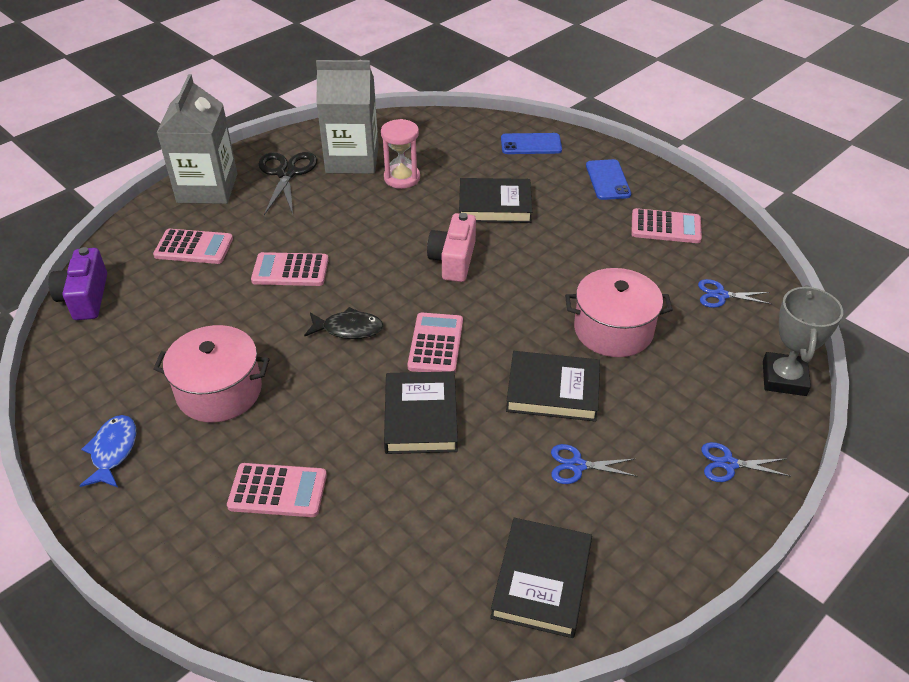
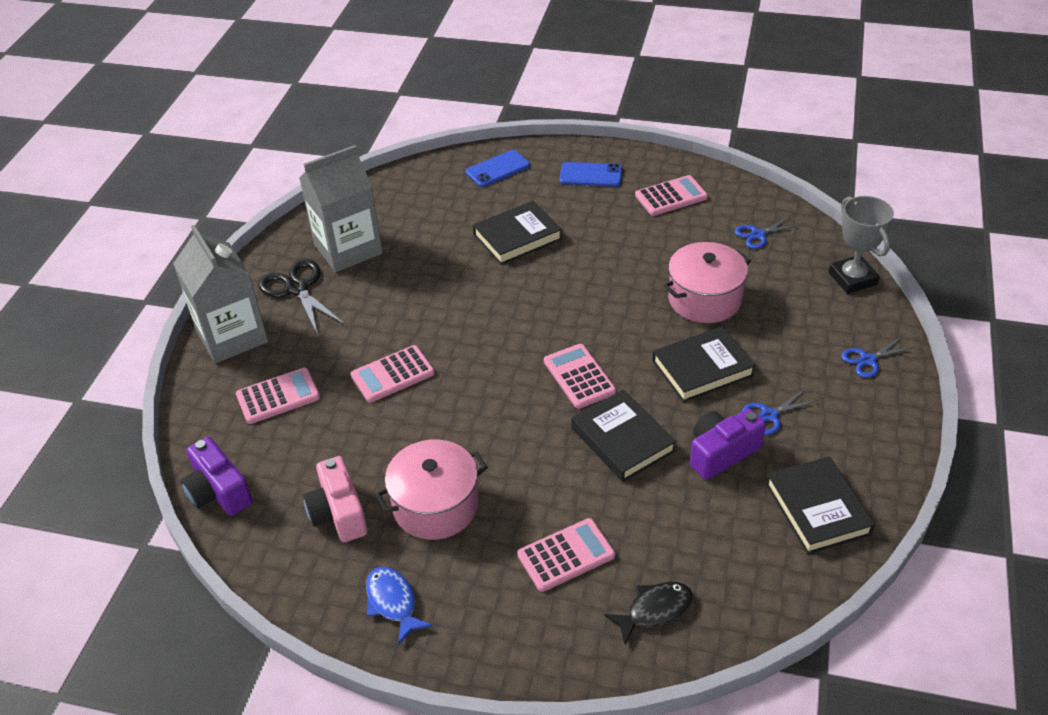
camera: 30 degrees left, 0 degrees up
(348, 329) = (495, 399): black fish -> black fish (654, 610)
(402, 178) = (412, 247): pink hourglass -> none
(453, 260) = (527, 300): pink camera -> pink camera (338, 513)
(498, 476) = (721, 453): none -> purple camera
(607, 180) = (590, 175): blue phone -> blue phone turned 45 degrees counterclockwise

